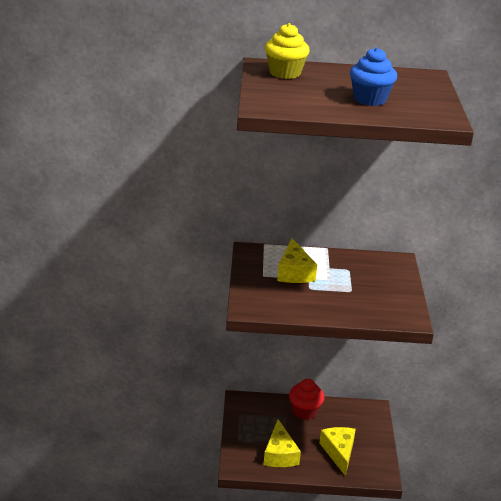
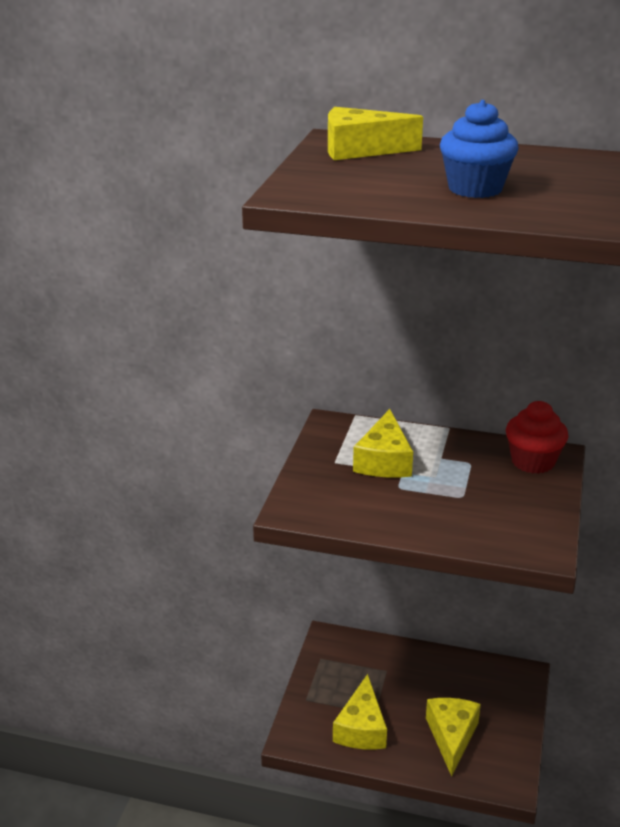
camera: 15 degrees right, 0 degrees up
(285, 73) = (360, 150): yellow cupcake -> yellow cheese
(304, 411) = (417, 666): red cupcake -> red cupcake (533, 461)

